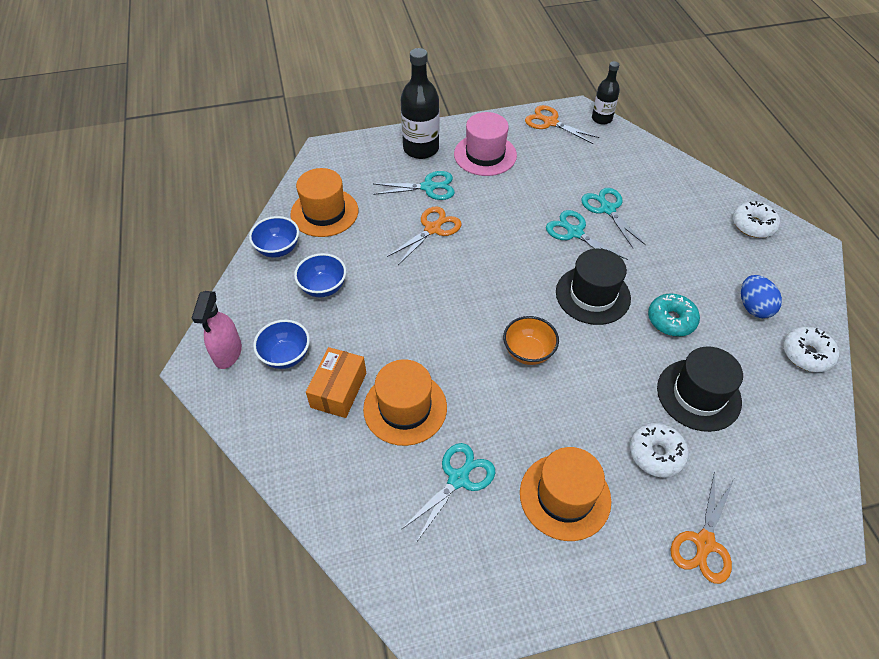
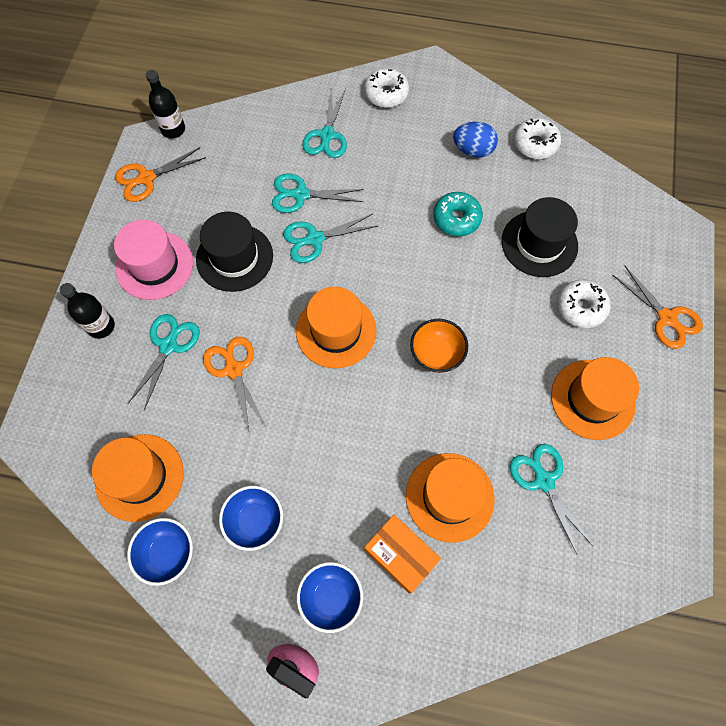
camera: 65 degrees left, 15 degrees up
(421, 149) = (101, 326): black bottle -> black bottle, size x0.60
(504, 276) = (336, 331): none -> orange hat
(592, 295) = (398, 265): black hat -> black hat (234, 257)
(676, 204) = (327, 136): none -> turquoise scissors

